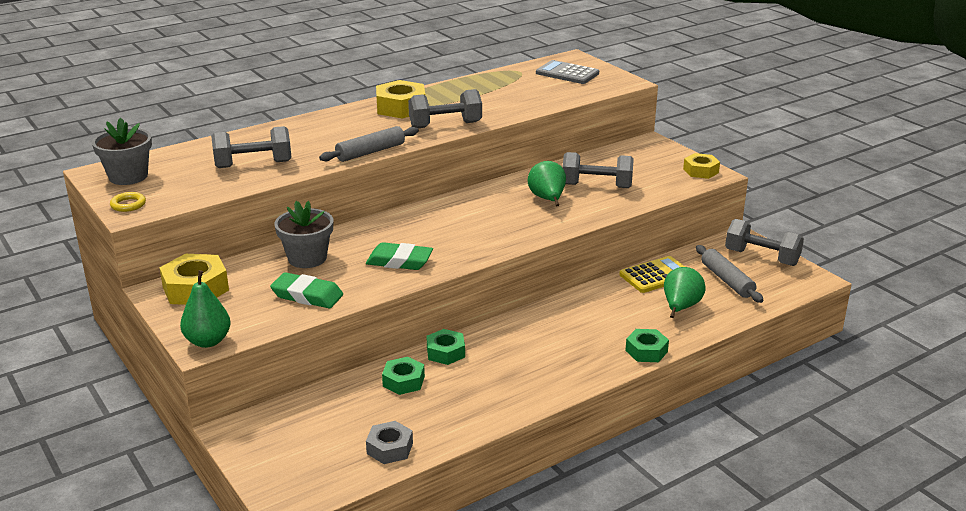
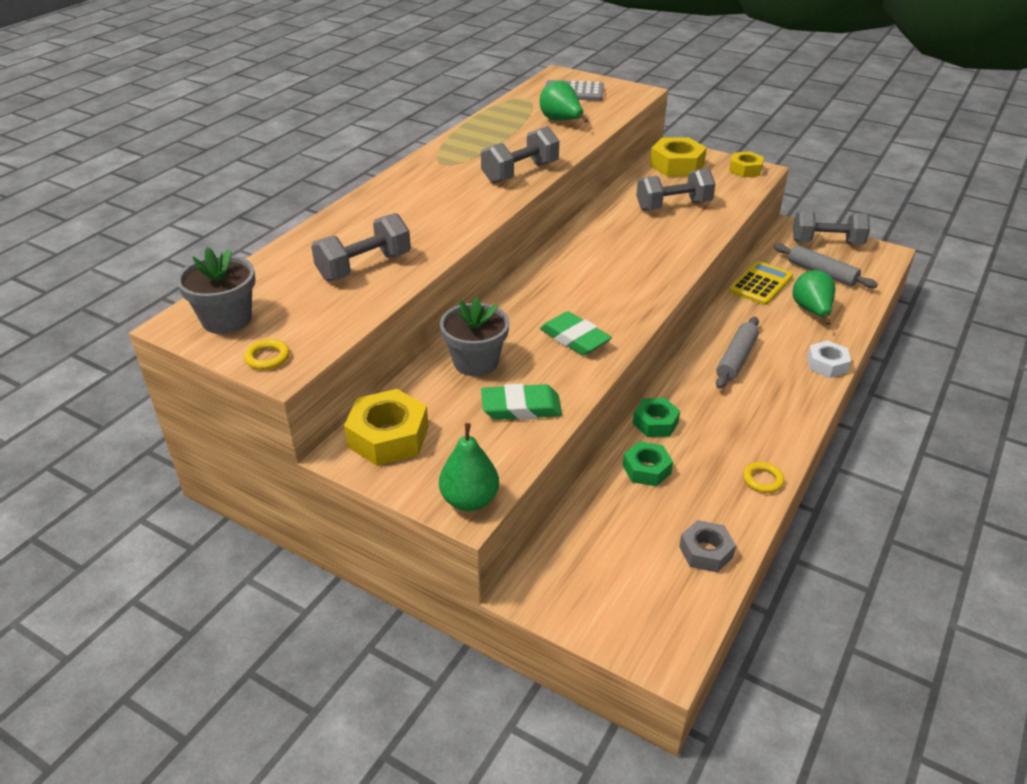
camera: 25 degrees left, 10 degrees up
(370, 152) = (478, 221): grey rolling pin -> grey rolling pin (736, 359)
(399, 261) = (574, 338): green eraser -> green eraser turned 60 degrees clockwise
(401, 107) = (451, 162): yellow nut -> yellow nut (676, 165)
(491, 416) = (762, 480): none -> yellow ring
(547, 199) = (644, 231): green pear -> green pear (561, 121)
(646, 351) = (827, 364): green nut -> white nut

